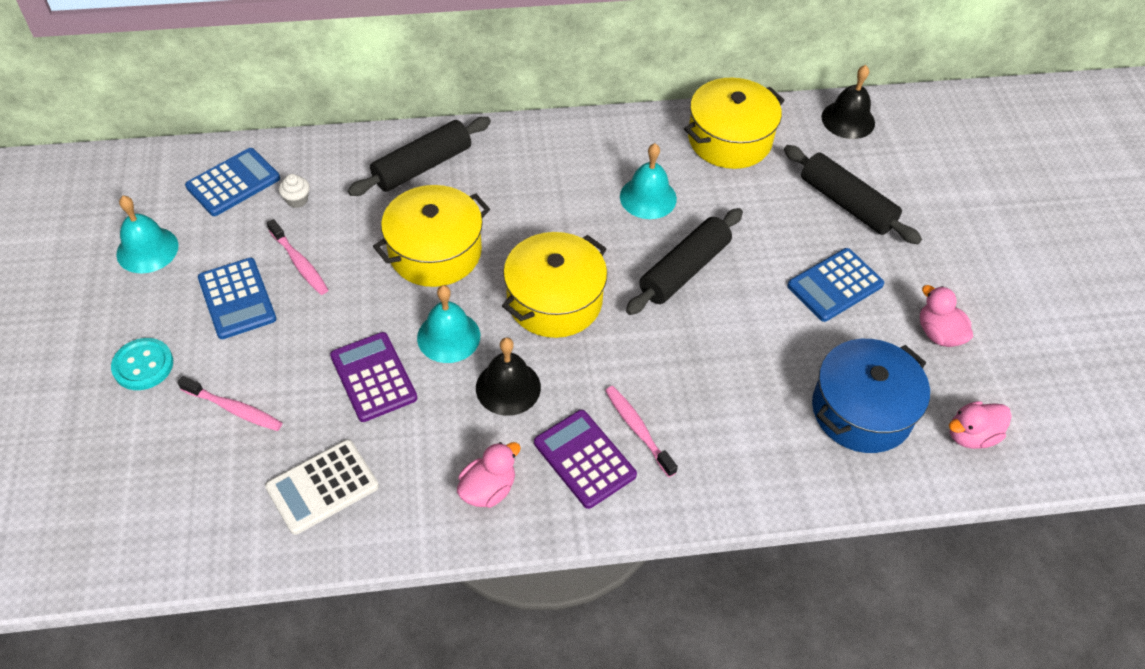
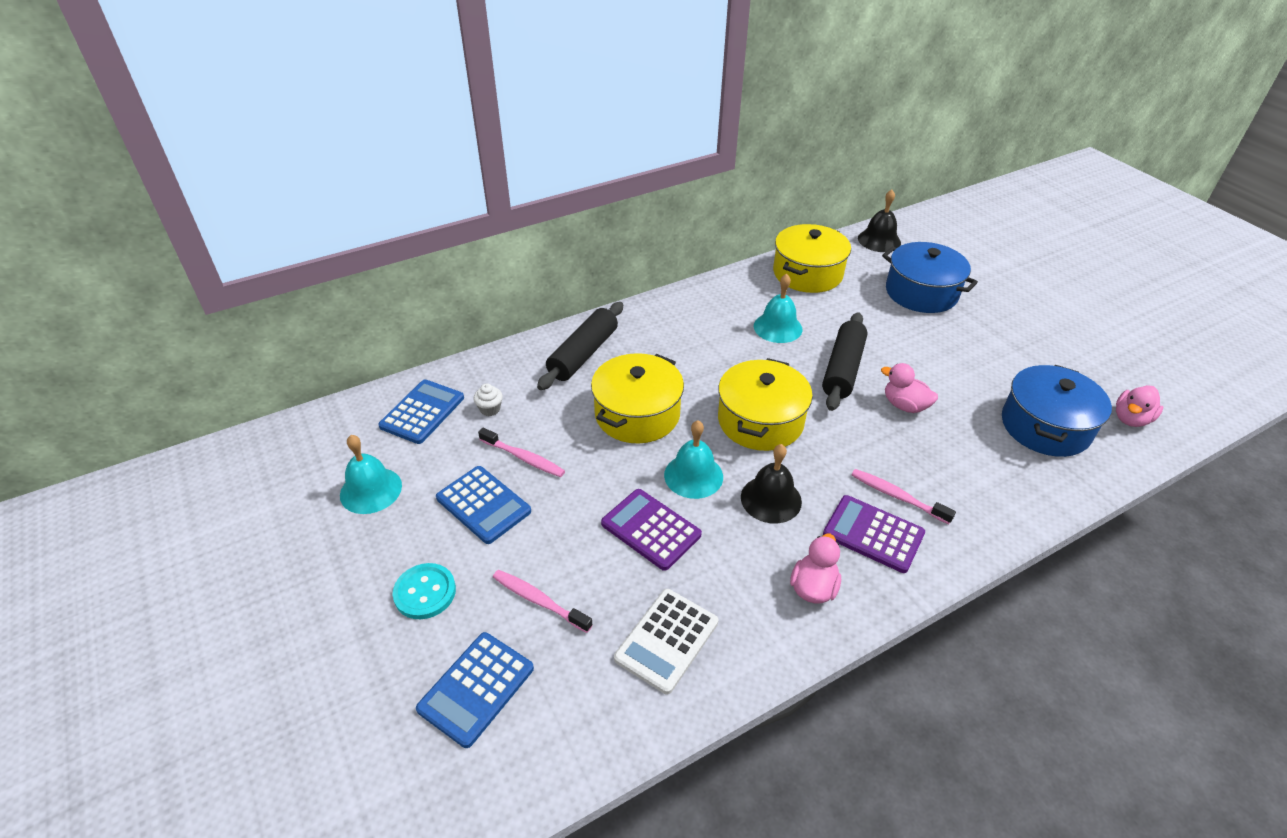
camera: 20 degrees left, 10 degrees down
(234, 409) = (539, 600): pink toothbrush -> pink toothbrush turned 150 degrees counterclockwise
(835, 285) = (957, 347): blue calculator -> blue calculator (476, 688)
(846, 204) = (921, 292): black rolling pin -> blue pot
(938, 334) = (1052, 358): pink duck -> pink duck (904, 405)

